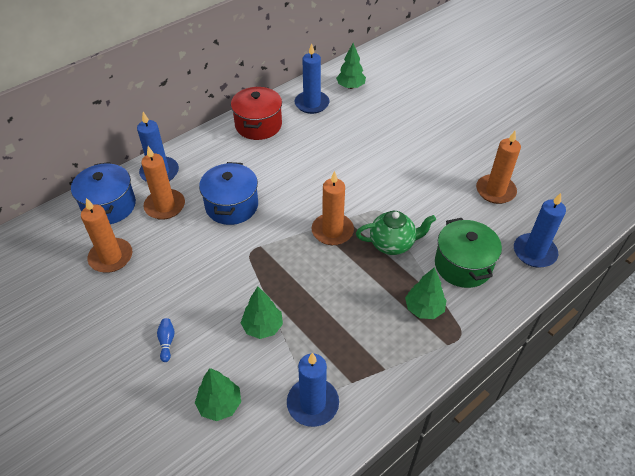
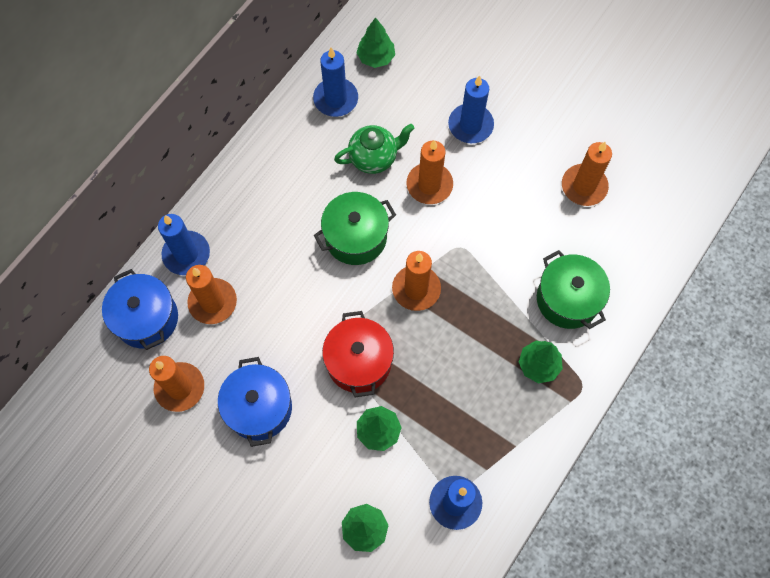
camera: 15 degrees left, 20 degrees up
(167, 342) = (284, 475): blue bowling pin -> none
(232, 206) = (291, 282): blue pot -> blue pot (259, 408)
(258, 125) = (280, 150): red pot -> red pot (359, 362)
(295, 187) = (356, 237): none -> green pot
(366, 166) = (429, 185): none -> orange candle
(392, 244) = (486, 290): green teapot -> green teapot (374, 158)
(534, 252) = (639, 263): blue candle -> blue candle (470, 125)

